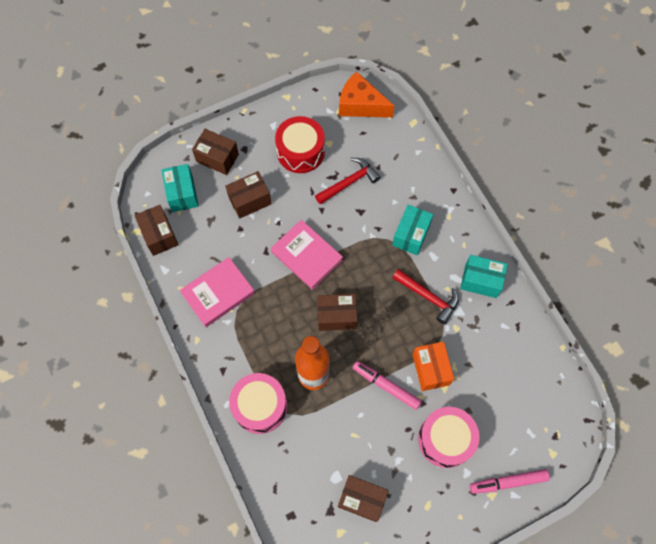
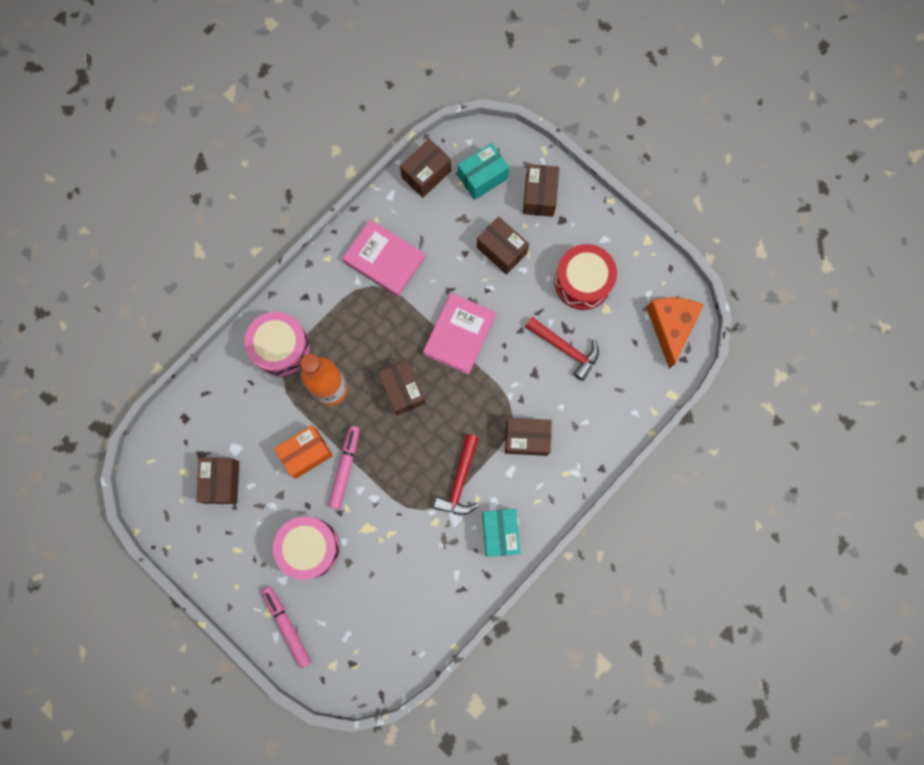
camera: 70 degrees right, 10 degrees up
(411, 235) = (526, 438): turquoise box -> brown box
(430, 369) = (379, 509): orange box -> orange box (306, 453)

